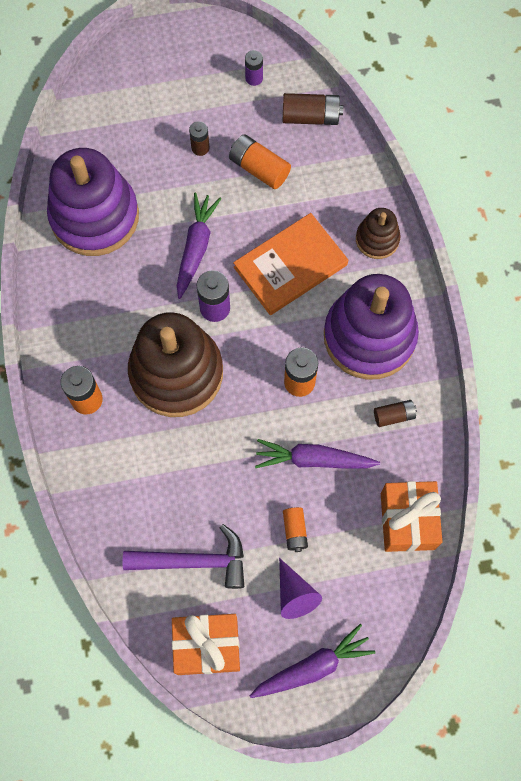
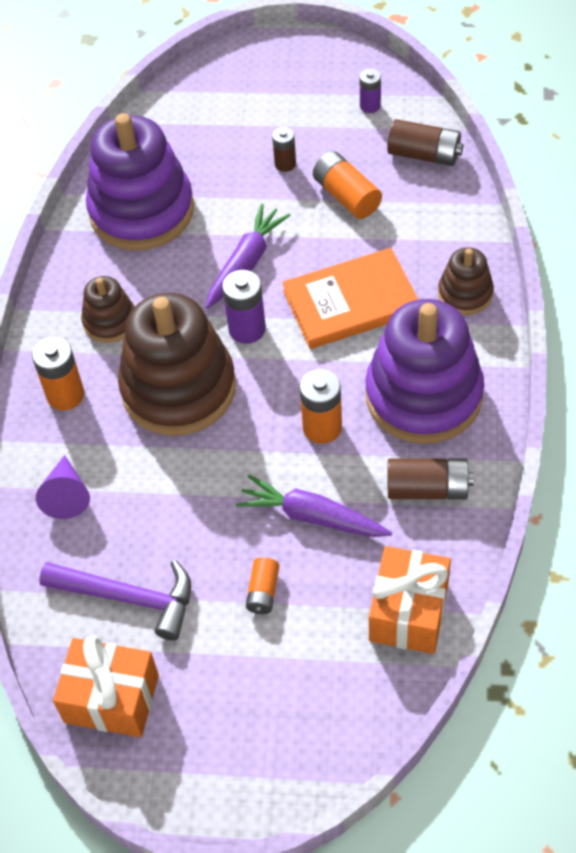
camera: 20 degrees right, 15 degrees down
(101, 325) = (110, 321): none -> brown stacking toy
(295, 594) = (239, 664): purple cone -> purple cone (66, 495)
(312, 667) = (234, 756): purple carrot -> none
(394, 416) = (428, 489): brown battery -> brown battery, size x1.60

